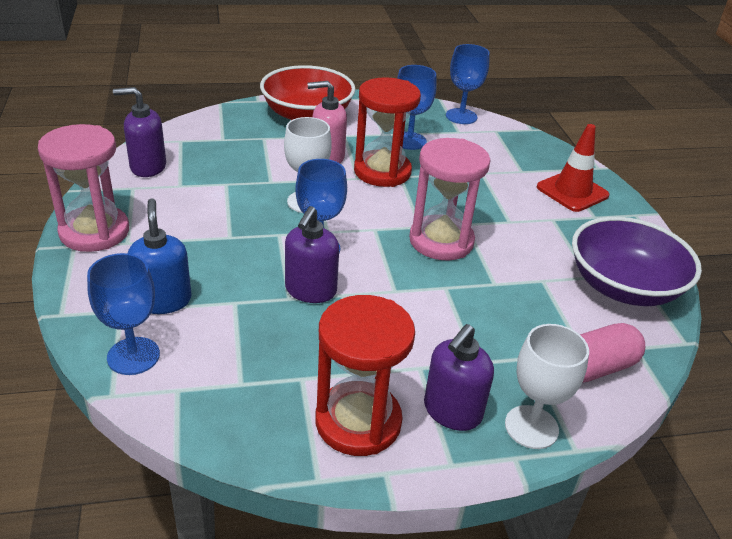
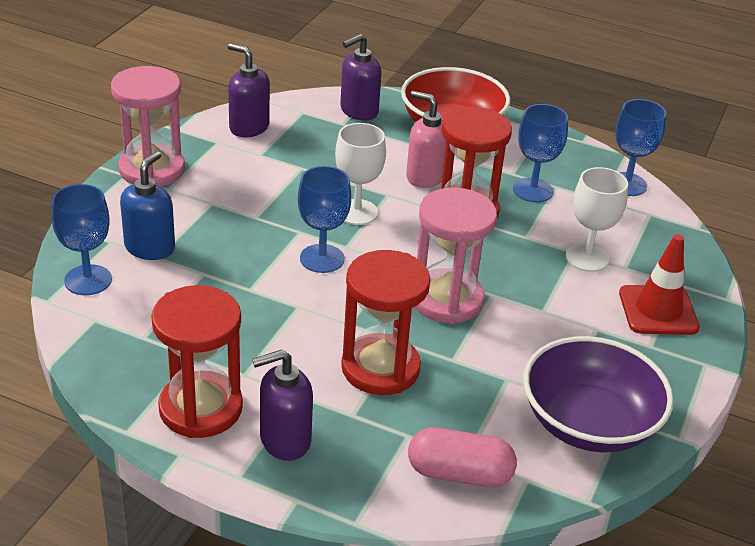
camera: 35 degrees right, 0 degrees up
(310, 290) = (274, 291): purple soap dispenser -> purple soap dispenser (358, 111)
(455, 315) = (380, 368): none -> red hourglass
(531, 427) = (338, 486): white goblet -> white goblet (587, 258)

